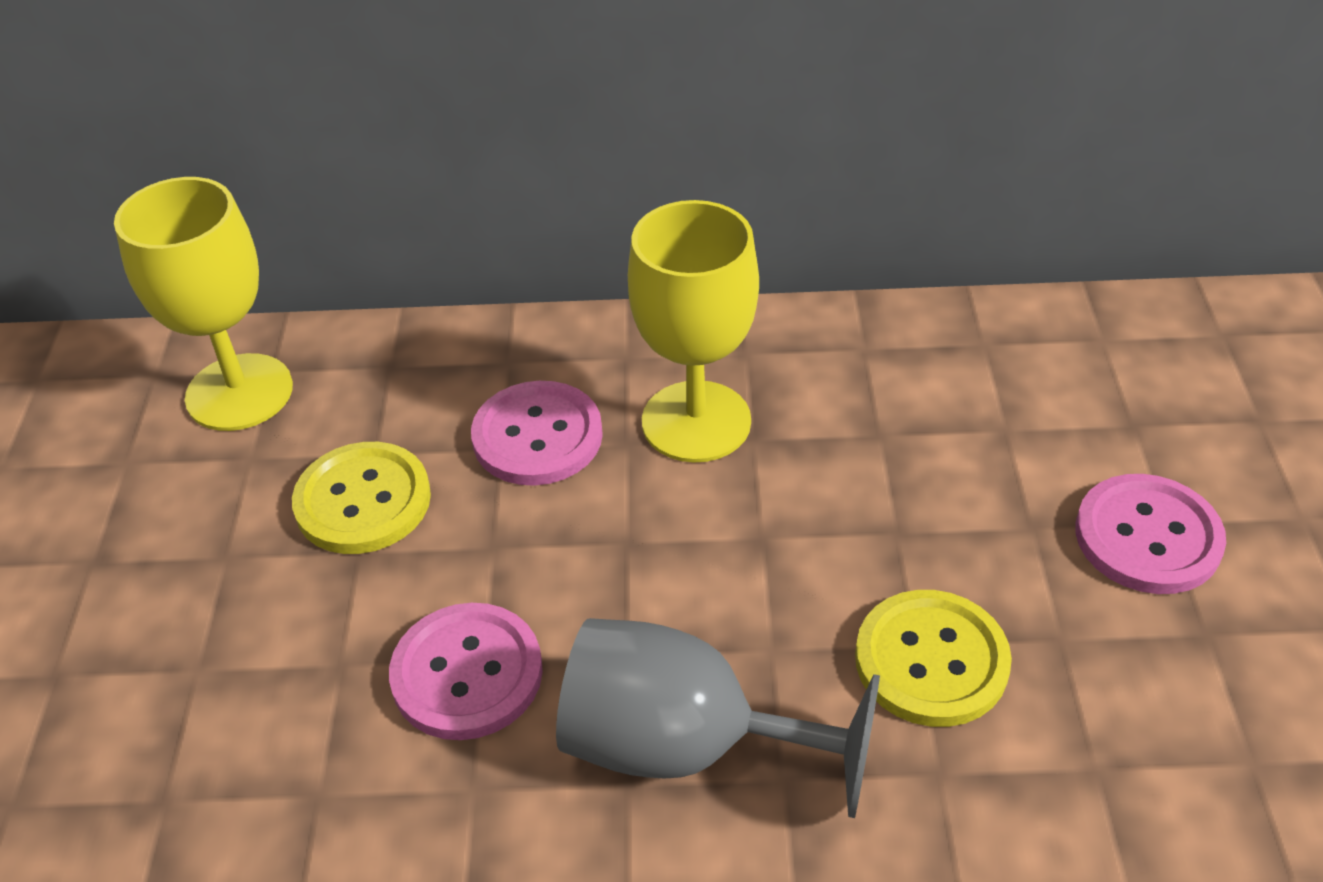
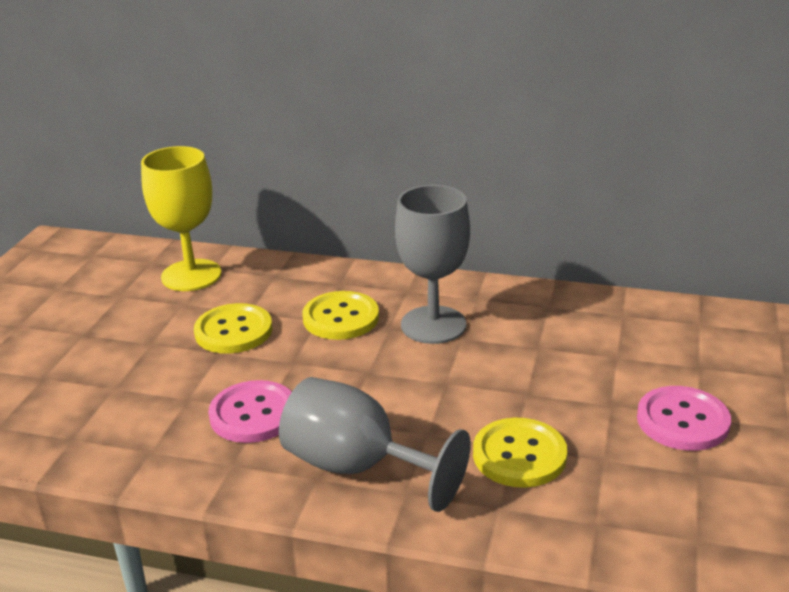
camera: 15 degrees right, 15 degrees down
(537, 436) = (341, 318): pink button -> yellow button
(696, 422) = (433, 325): yellow goblet -> grey goblet

